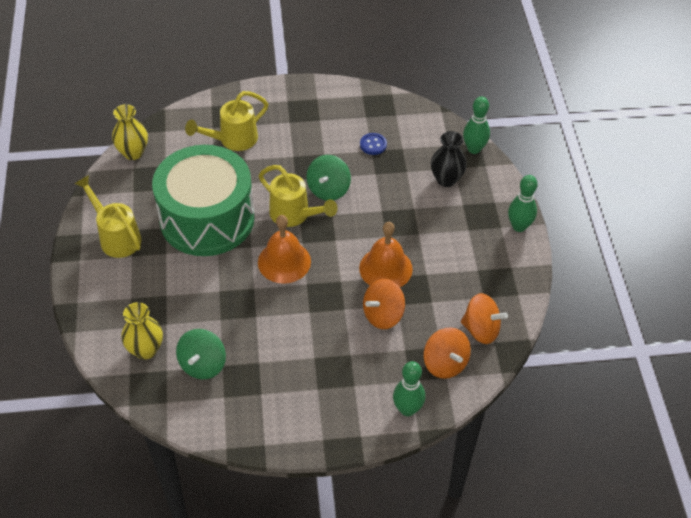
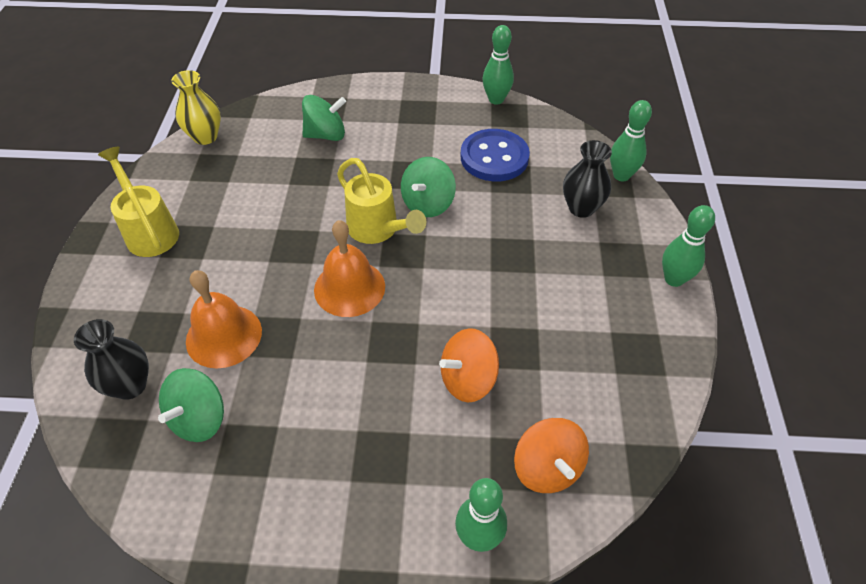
camera: 10 degrees right, 0 degrees up
(145, 350) = (130, 385): yellow vase -> black vase
(207, 218) = (267, 222): green drum -> none
(233, 140) = (326, 135): yellow watering can -> green spinning top
(366, 92) = (496, 99): none -> green bowling pin
(373, 145) = (494, 157): blue button -> blue button, size x2.03
(385, 268) = (483, 313): orange bell -> orange bell (224, 336)
(481, 329) = (607, 421): orange spinning top -> none

